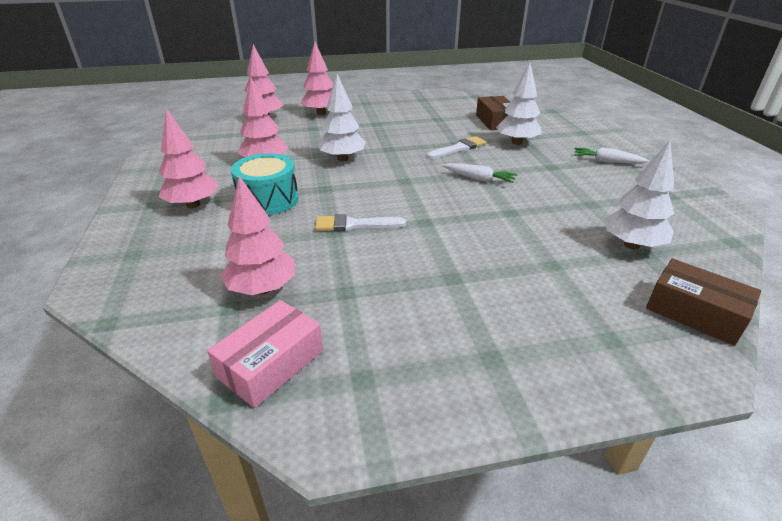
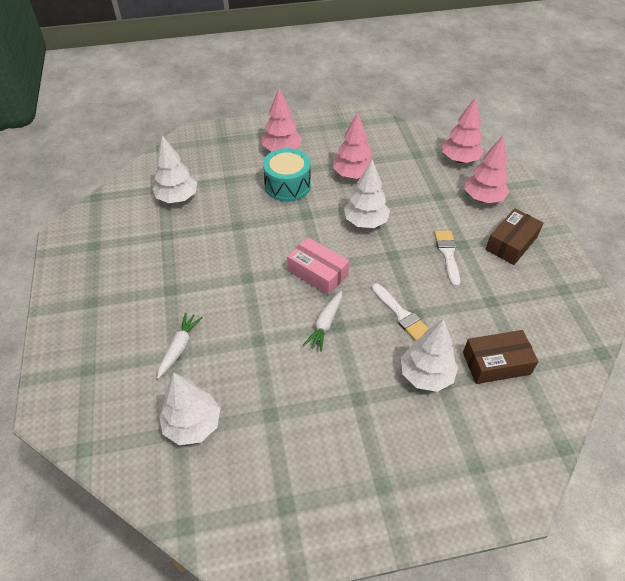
camera: 90 degrees right, 15 degrees up
(262, 288) = (177, 198): pink tree -> white tree
(271, 364) = (114, 210): pink box -> pink box (318, 273)
(354, 225) = (246, 235): white brush -> white brush (447, 254)
(606, 162) = (376, 465): white carrot -> white carrot (179, 347)
(694, 312) = (97, 436): brown box -> brown box (511, 243)

